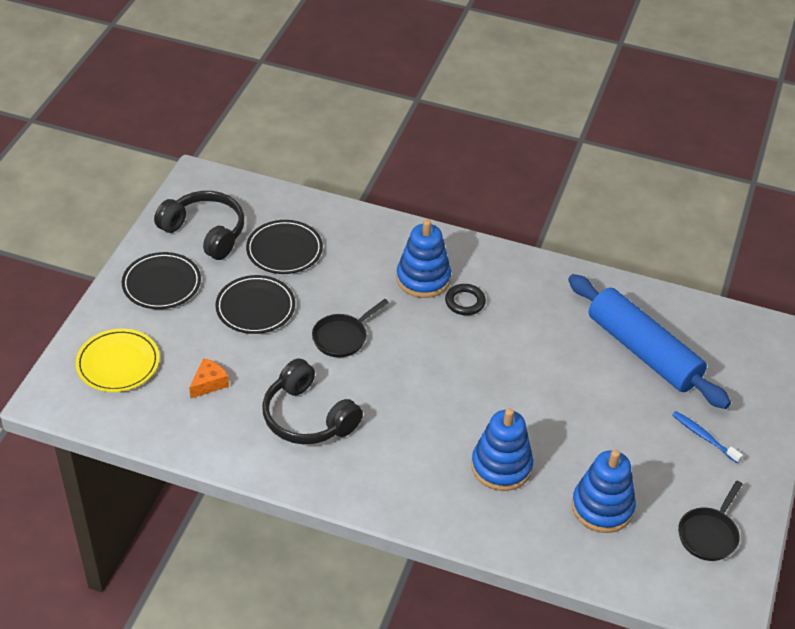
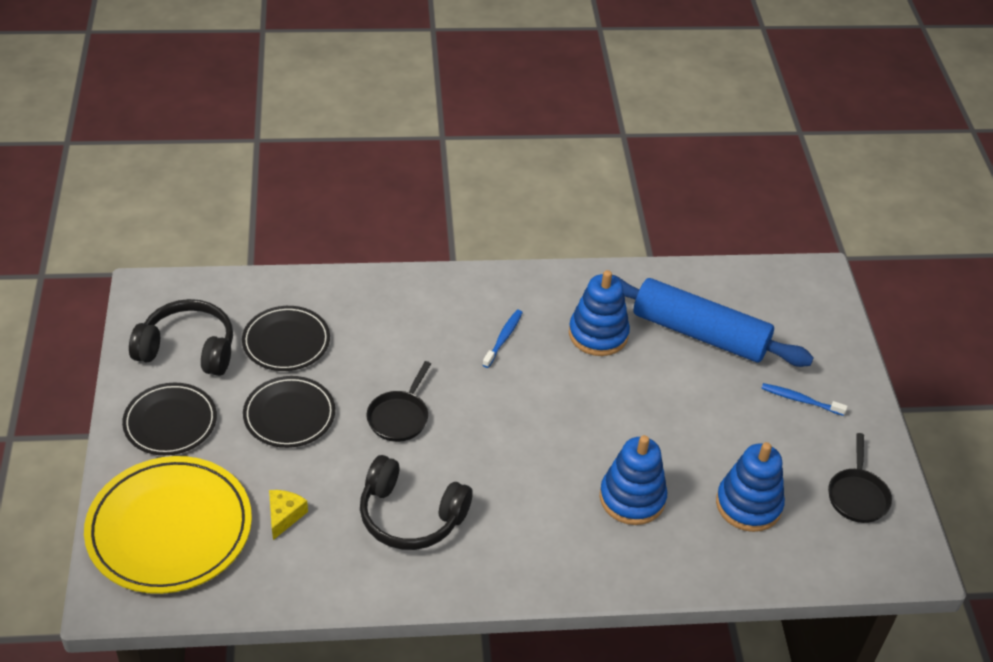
camera: 25 degrees left, 0 degrees up
(118, 363) = (170, 529): yellow plate -> yellow plate, size x1.66
(209, 383) = (284, 516): orange cheese -> yellow cheese
(423, 279) = (448, 327): blue stacking toy -> blue stacking toy (598, 334)
(465, 302) = (503, 338): black ring -> blue toothbrush

